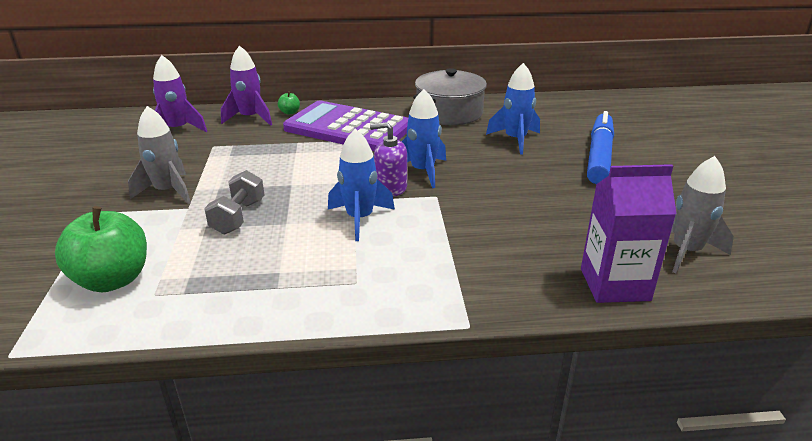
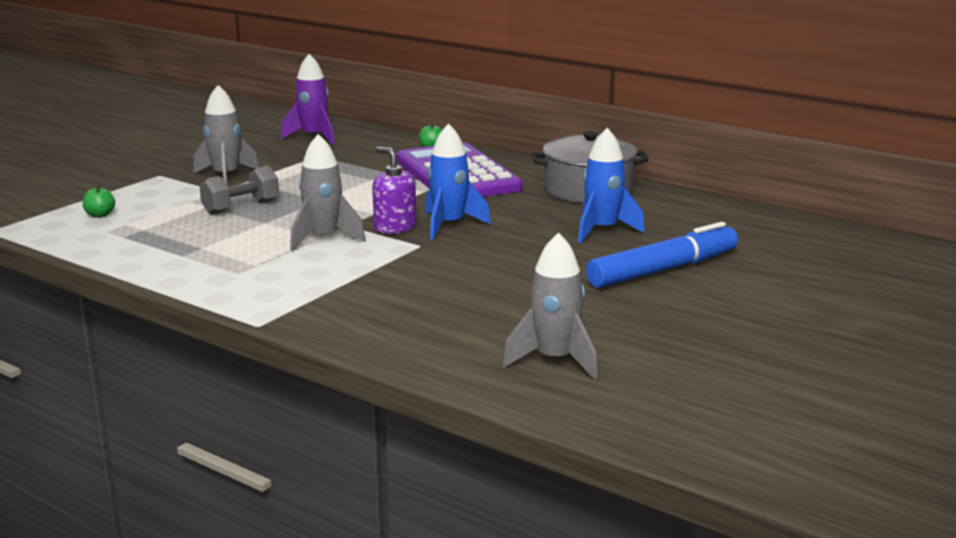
camera: 40 degrees right, 10 degrees down
(113, 280) = (100, 215): green apple -> green apple, size x0.42
(250, 118) = (388, 144): purple rocket -> none
(360, 219) = (324, 238): blue rocket -> grey rocket
(614, 284) = (428, 351): purple carton -> none

